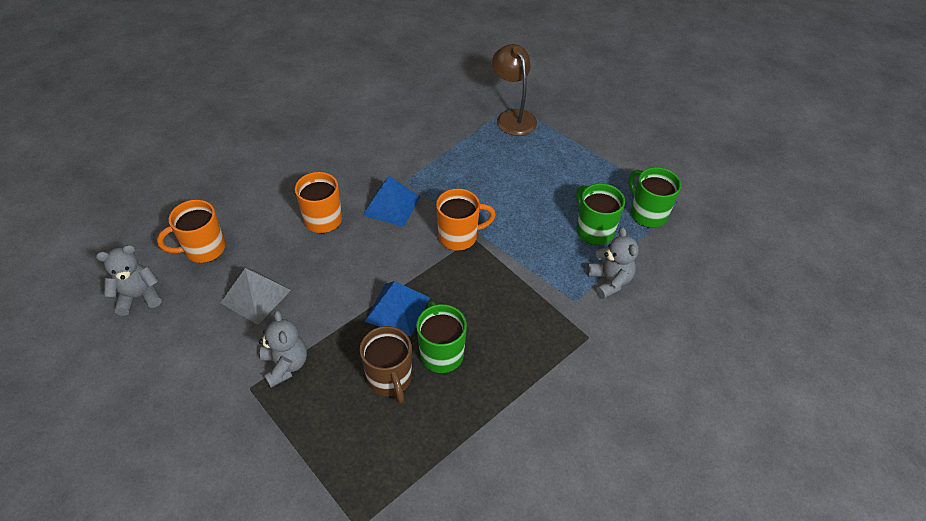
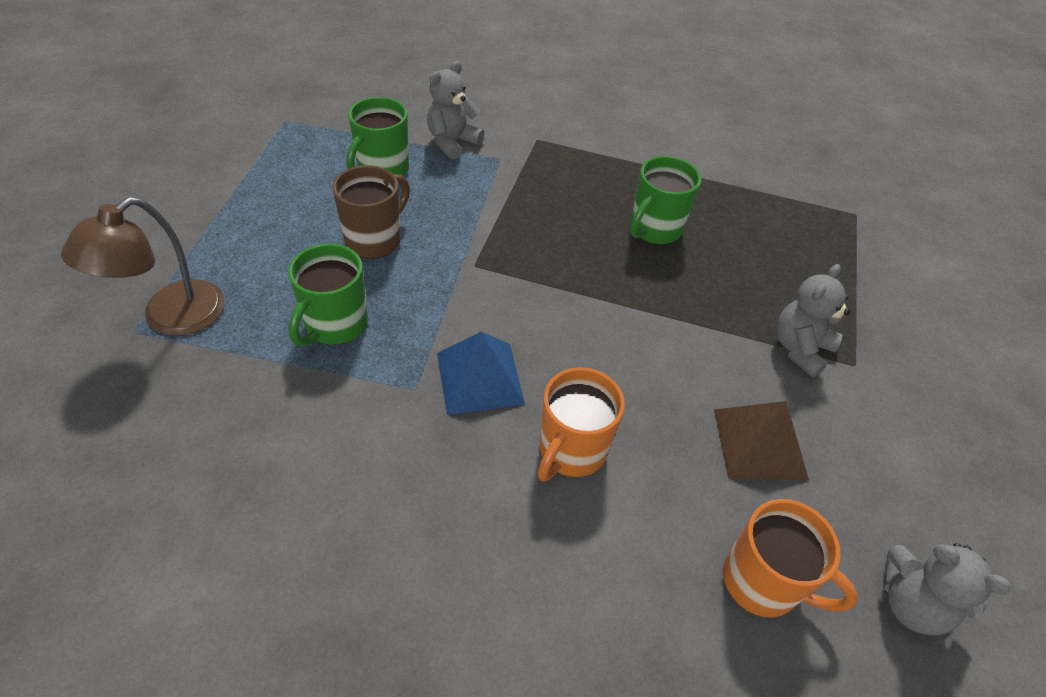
camera: 125 degrees left, 0 degrees up
(255, 296) = (760, 443): grey pyramid -> brown pyramid
(390, 379) = (720, 254): brown mug -> brown mug (375, 239)
(397, 309) = (638, 288): blue pyramid -> none
(459, 237) = (482, 279): orange mug -> none
(647, 214) = (323, 137): green mug -> green mug (335, 325)

